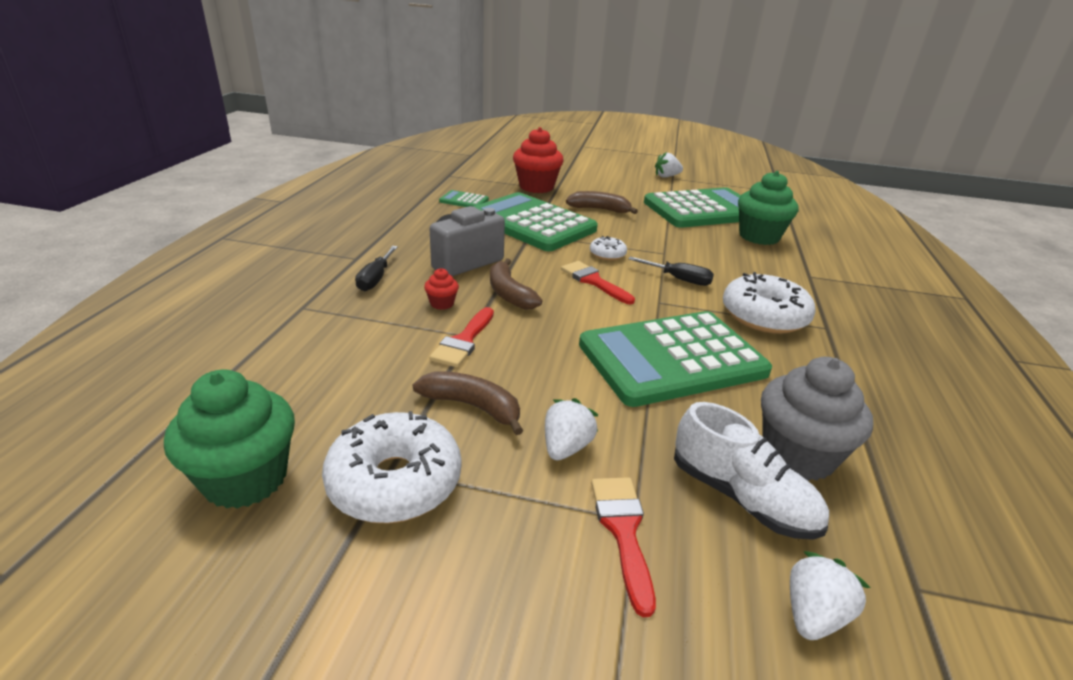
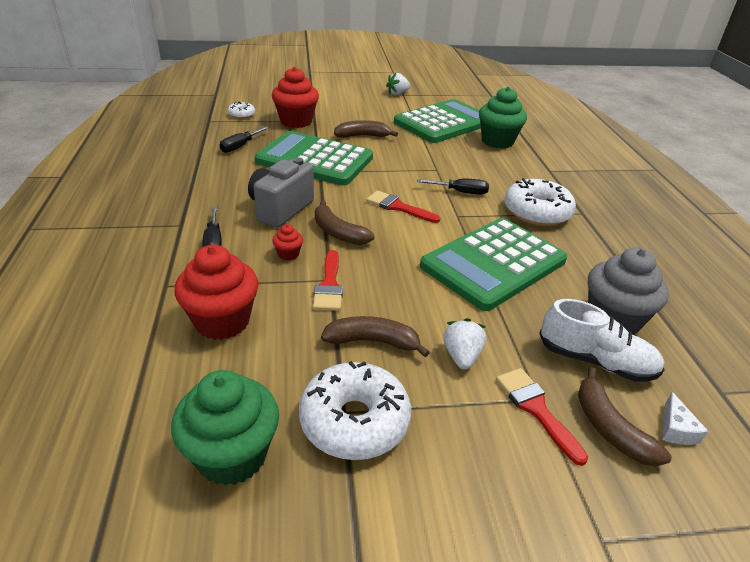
camera: 20 degrees left, 5 degrees up
(331, 351) = (222, 321): none -> red cupcake
(464, 200) = (240, 146): green calculator -> black screwdriver
(607, 254) = (394, 179): white donut -> white donut (241, 115)
(712, 583) = (609, 428): none -> brown banana
(813, 615) = (676, 429): white strawberry -> white cheese

